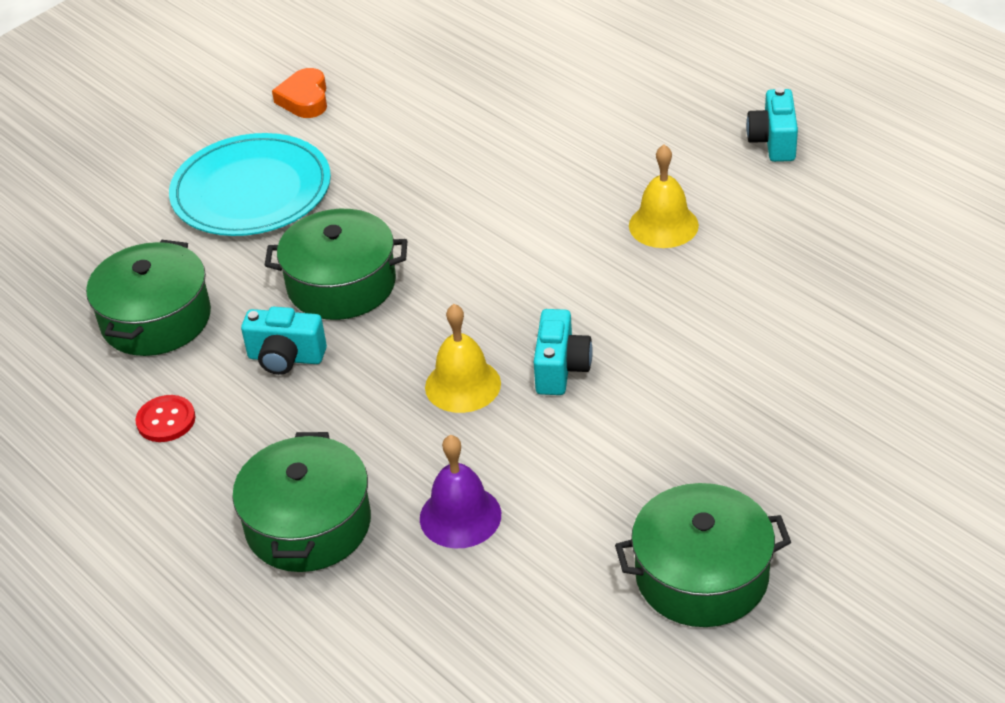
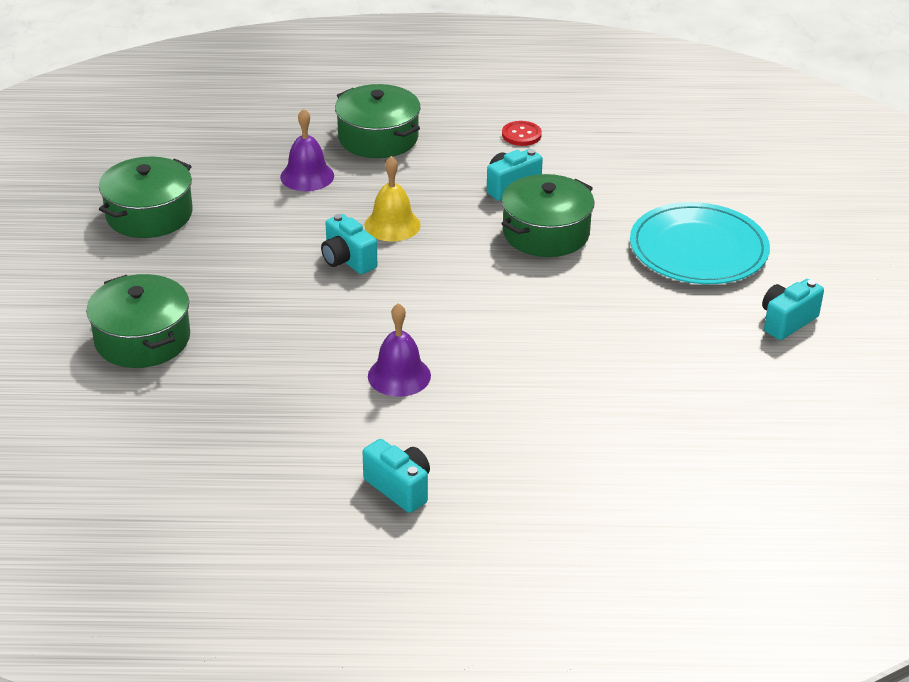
camera: 130 degrees right, 5 degrees down
(156, 319) = (614, 166): green pot -> green pot (142, 339)
(305, 99) = (787, 321): orange heart -> turquoise camera
(663, 225) = (399, 376): yellow bell -> purple bell

